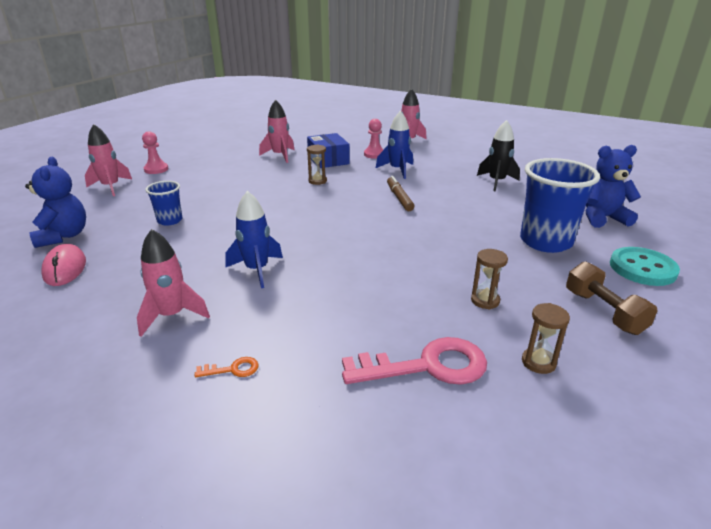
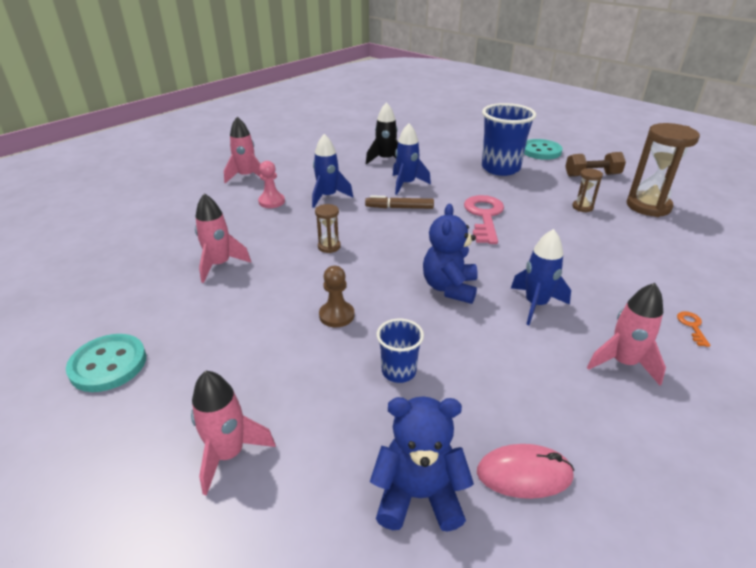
camera: 75 degrees left, 5 degrees up
(156, 169) = (179, 395): pink pawn -> none
(181, 151) = (108, 364): none -> turquoise button
(230, 195) = (336, 315): none -> brown pawn
(328, 160) = (266, 232): blue box -> none
(427, 366) = (663, 242): pink key -> pink key (484, 216)
(450, 196) = (406, 184): none -> blue rocket
(538, 362) = (648, 206): brown hourglass -> brown hourglass, size x2.07
(602, 218) = (468, 142): blue teddy bear -> blue teddy bear (449, 288)

